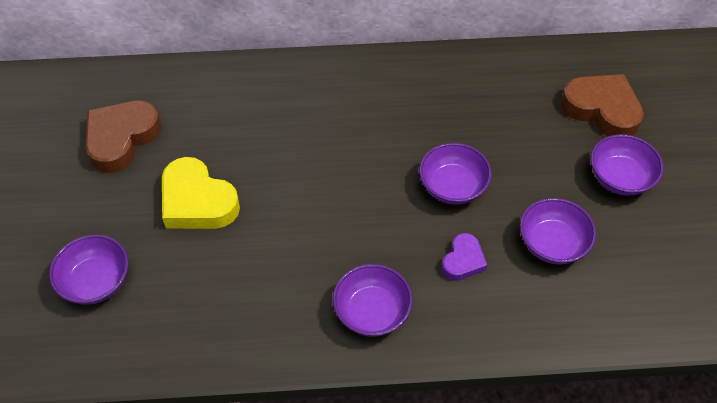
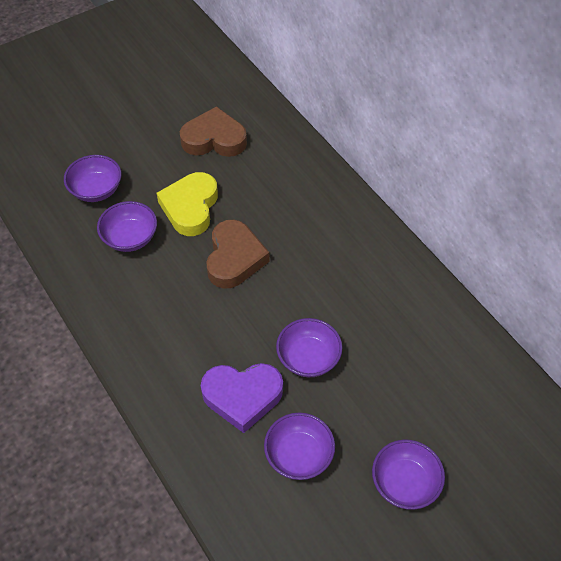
camera: 60 degrees right, 0 degrees up
(372, 312) = (162, 356): purple bowl -> purple bowl (130, 238)
(463, 260) = (242, 396): purple heart -> purple heart, size x1.80
(602, 109) = (474, 438): brown heart -> brown heart (234, 258)

